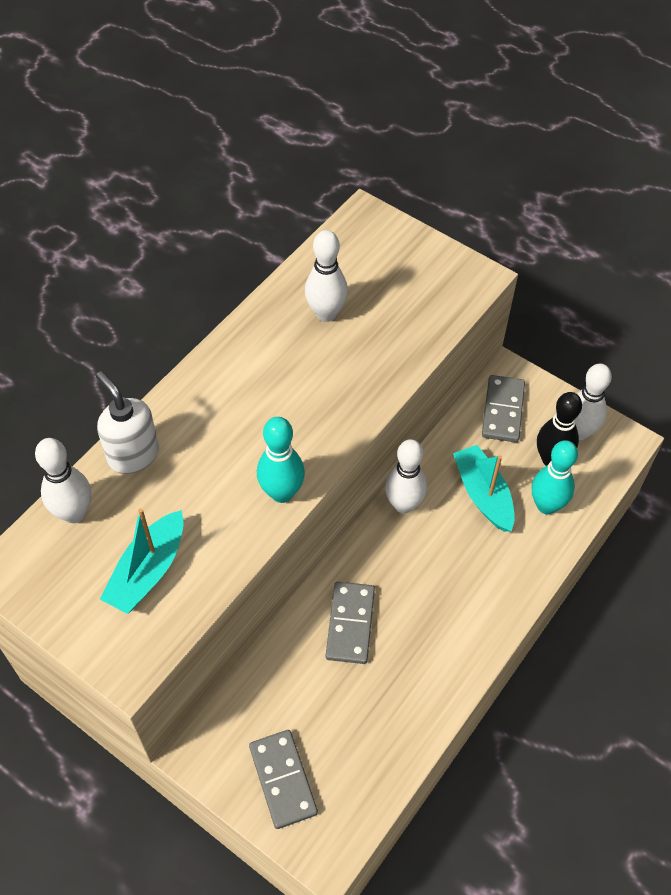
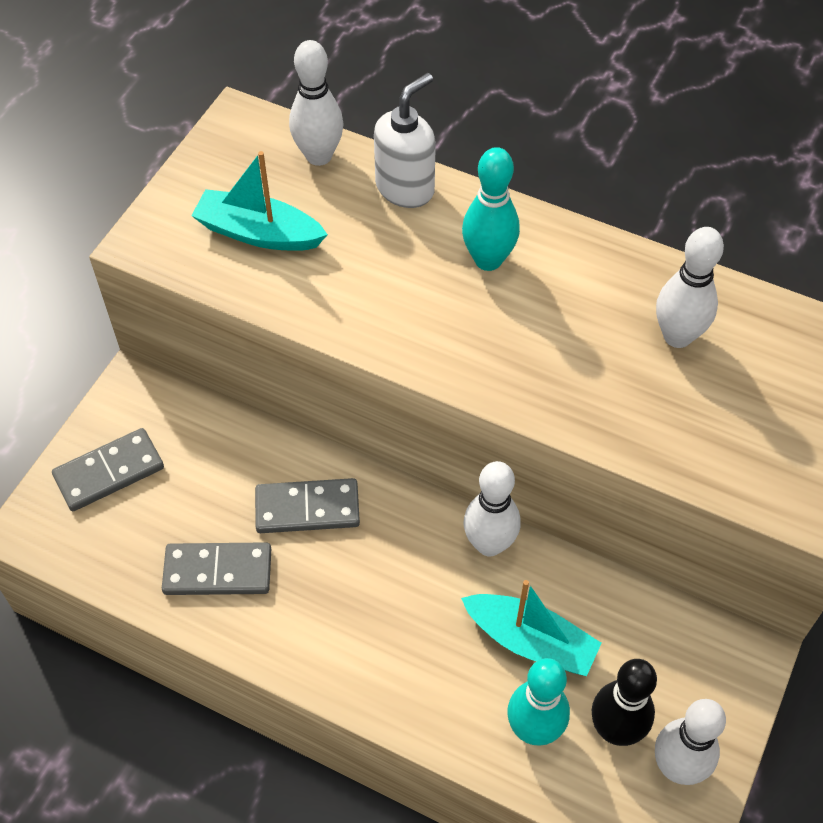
camera: 80 degrees right, 0 degrees up
(282, 493) = (385, 336): turquoise bowling pin -> turquoise bowling pin (488, 260)
(483, 494) = (531, 641): turquoise boat -> turquoise boat turned 60 degrees clockwise
(503, 411) = (681, 653): grey domino -> grey domino (218, 571)

